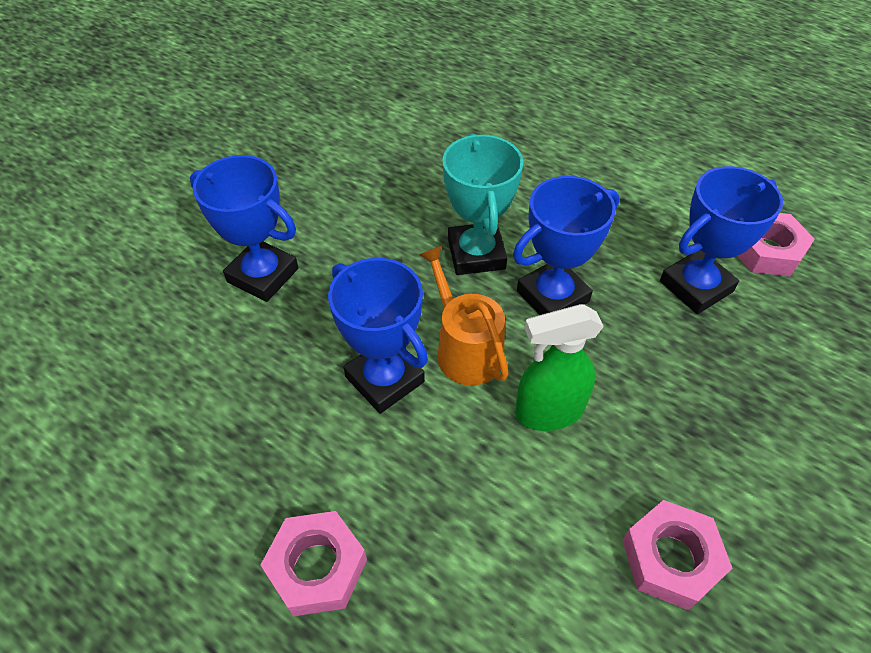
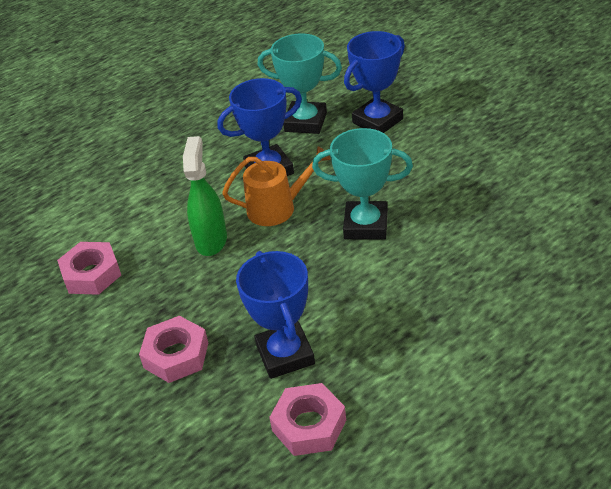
camera: 110 degrees right, 10 degrees down
(264, 359) = (305, 122): none -> turquoise trophy
(317, 567) = (166, 140): pink nut -> pink nut (176, 355)
(552, 296) = (307, 261): blue trophy -> none

